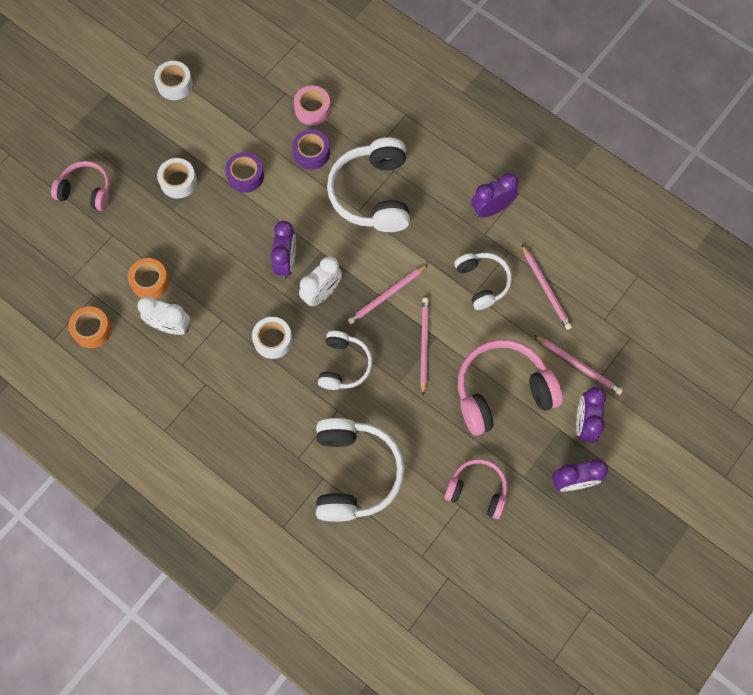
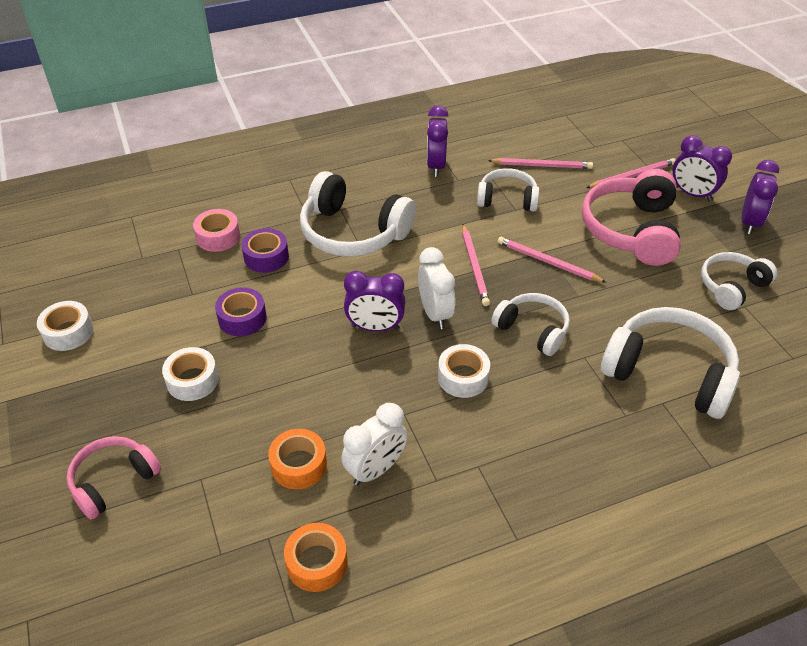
camera: 60 degrees left, 25 degrees down
(286, 262) = (375, 327): purple clock -> purple clock turned 150 degrees clockwise
(477, 490) = (732, 287): pink headphones -> white headphones

